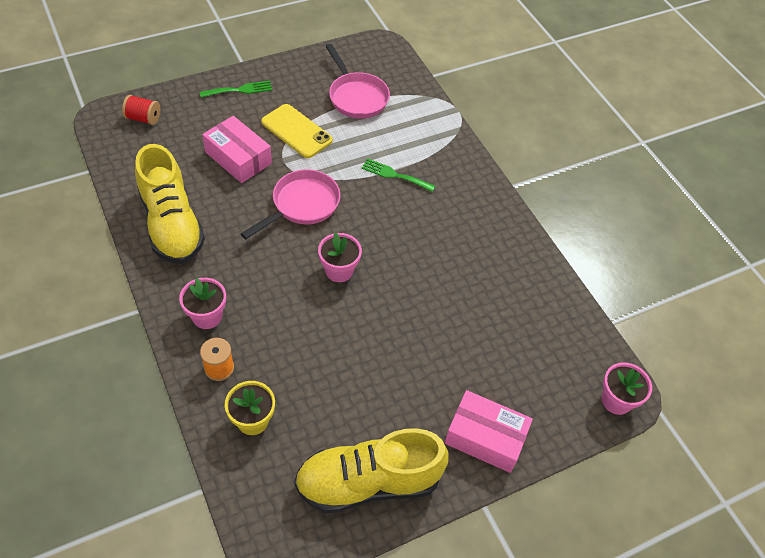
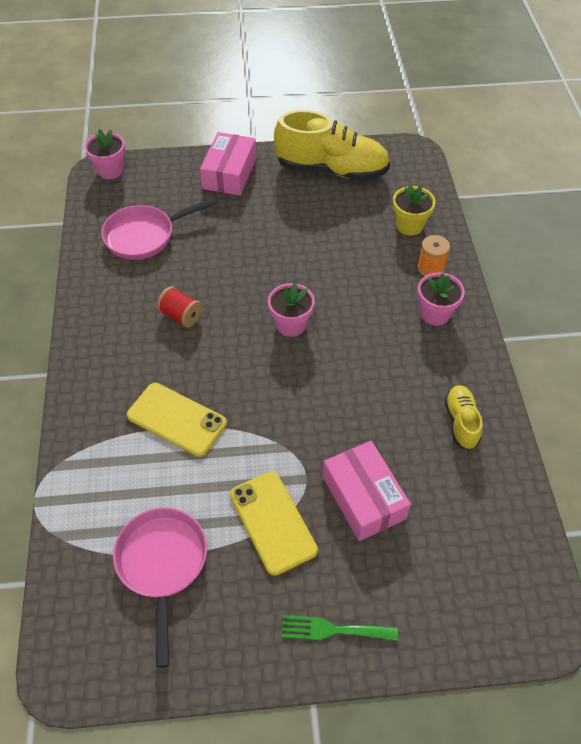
camera: 155 degrees left, 0 degrees up
(143, 118) = (488, 608): red spool -> red spool (181, 315)
(171, 224) = (461, 422): yellow shoe -> yellow shoe, size x0.49
(302, 205) = (303, 408): pink pan -> pink pan (144, 236)
(394, 175) = (176, 419): green fork -> yellow phone
(485, 437) = (229, 173): pink box -> pink box turned 60 degrees clockwise

